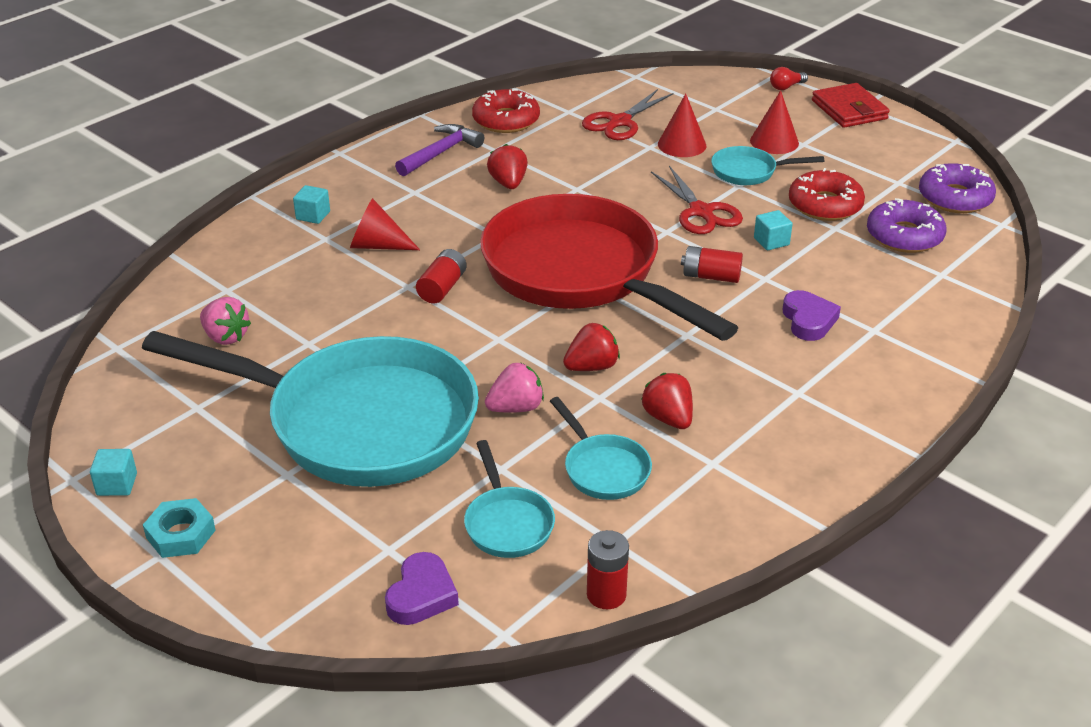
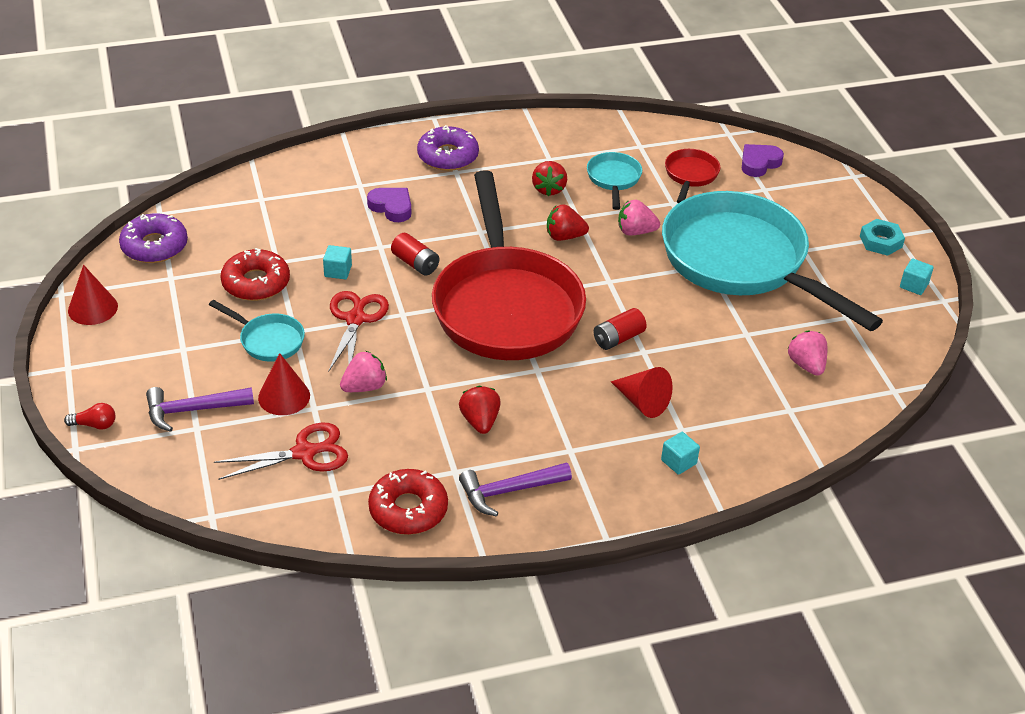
camera: 150 degrees left, 5 degrees up
(507, 523) = (690, 176): turquoise pan -> red pan
(508, 183) = (480, 421): red strawberry -> red strawberry turned 150 degrees clockwise
(606, 594) = (665, 128): red battery -> none
(629, 171) = (364, 387): none -> pink strawberry
(735, 115) = (192, 410): none -> purple hammer
(774, 141) = (203, 362): red cone -> red cone (93, 308)
(808, 320) = (391, 207): purple heart -> purple heart turned 105 degrees clockwise
(849, 110) = (86, 368): red wallet -> none
(904, 236) = (240, 234): purple donut -> purple donut (448, 156)

